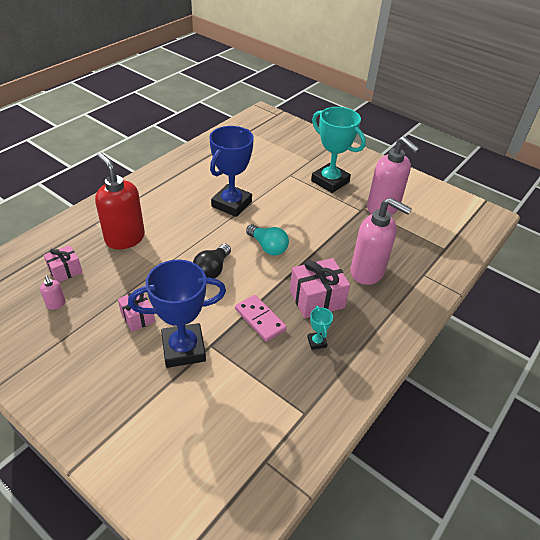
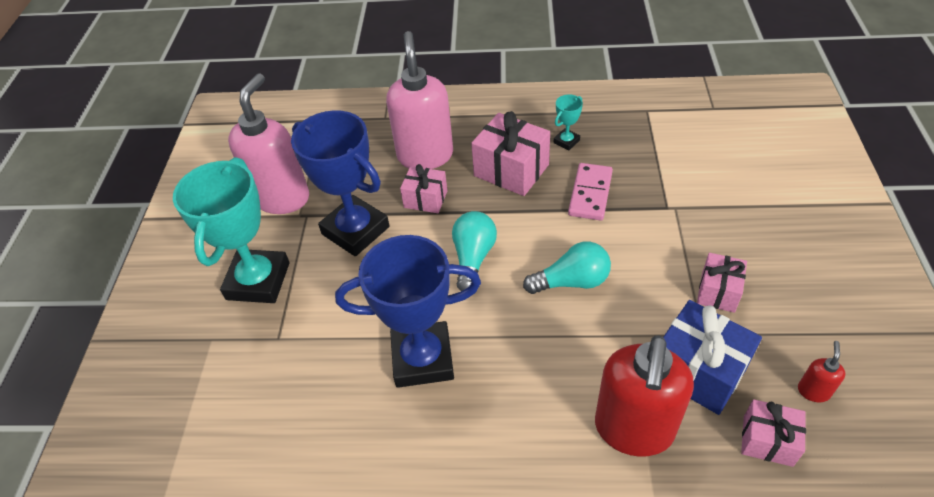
camera: 120 degrees left, 5 degrees up
(56, 304) = (813, 391): pink soap dispenser -> red soap dispenser
(117, 275) = (698, 371): none -> blue gift
(183, 349) = (698, 223): blue trophy -> blue trophy (355, 230)
(212, 270) = (571, 281): black light bulb -> turquoise light bulb
(329, 253) = (425, 199): none -> pink gift

